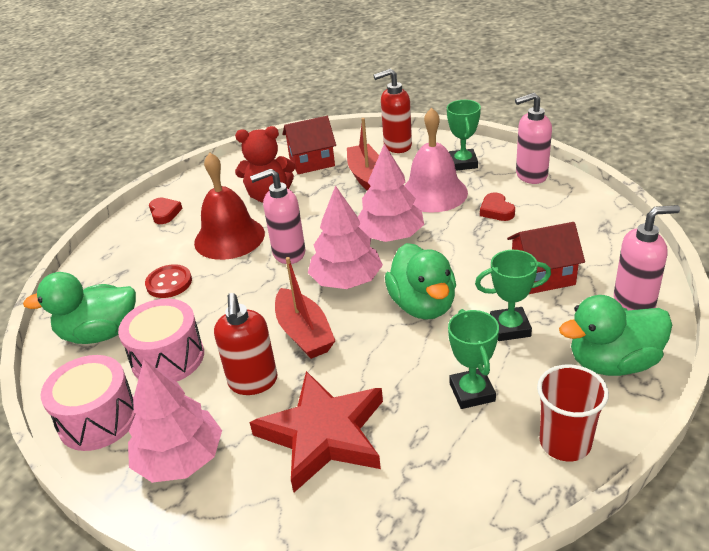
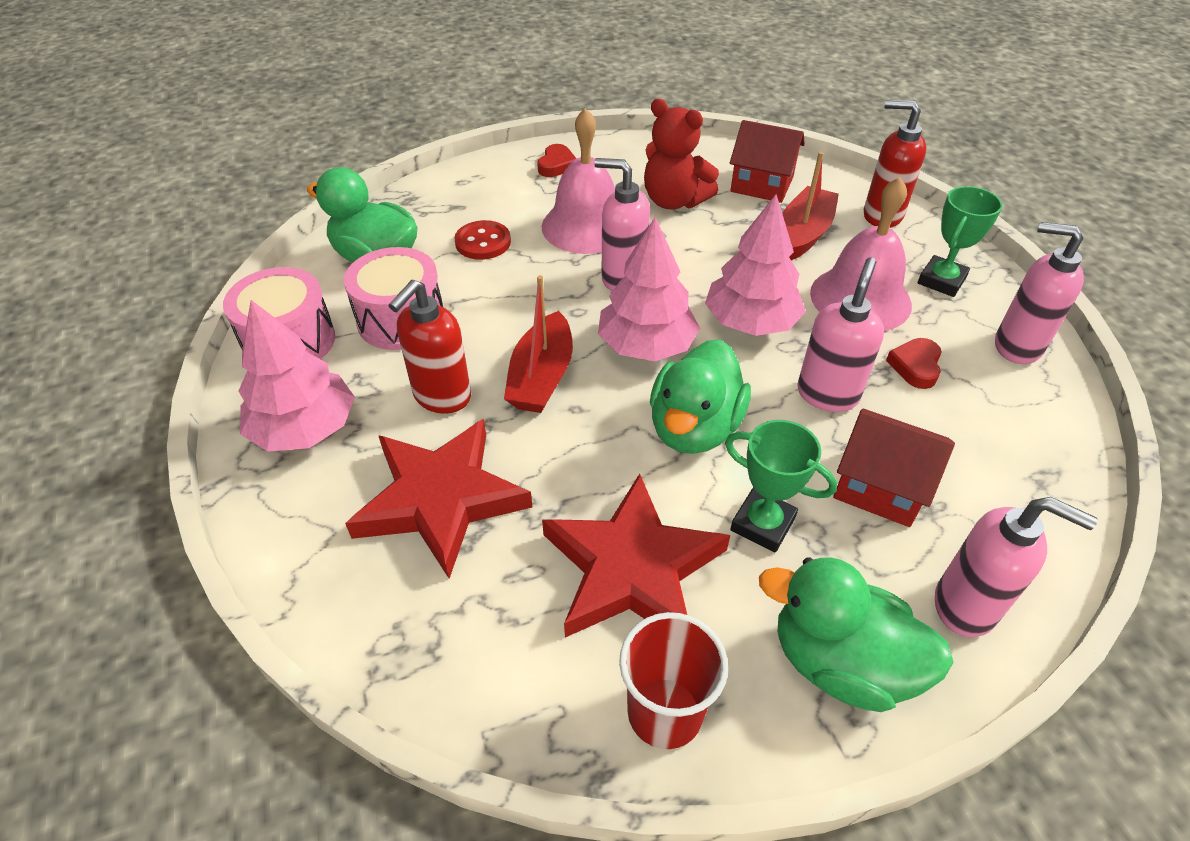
camera: 35 degrees right, 10 degrees up
(229, 238) = (586, 226): red bell -> pink bell
(470, 248) = (827, 394): none -> pink soap dispenser
(472, 392) = (632, 568): green trophy -> red star

